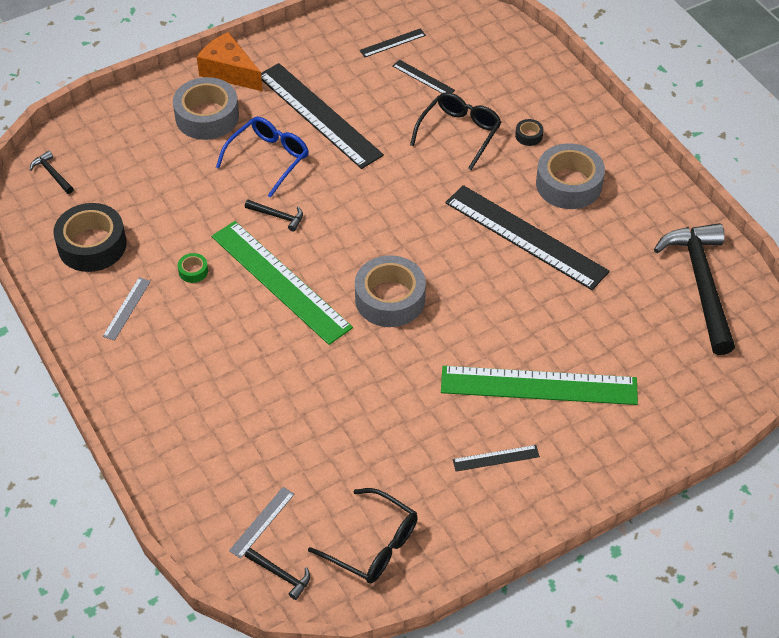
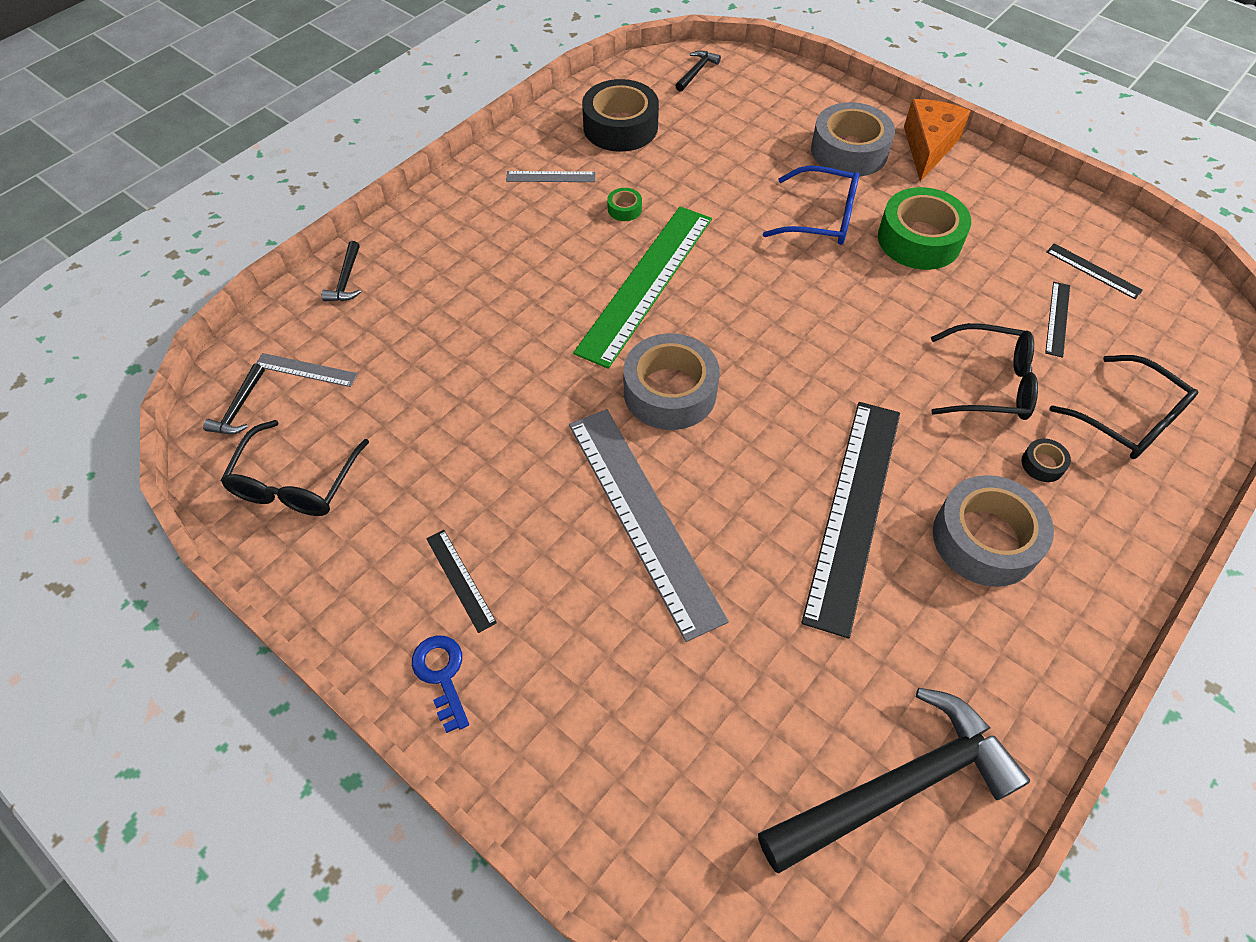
camera: 70 degrees right, 5 degrees up
(277, 216) = (740, 252): black hammer -> black hammer (346, 280)
(319, 115) = (919, 239): black ruler -> green tape
(487, 345) = (643, 517): none -> grey ruler
(514, 83) = (1128, 419): none -> black glasses
(539, 385) = (599, 599): green ruler -> none
(562, 483) = (442, 675): none -> blue key

